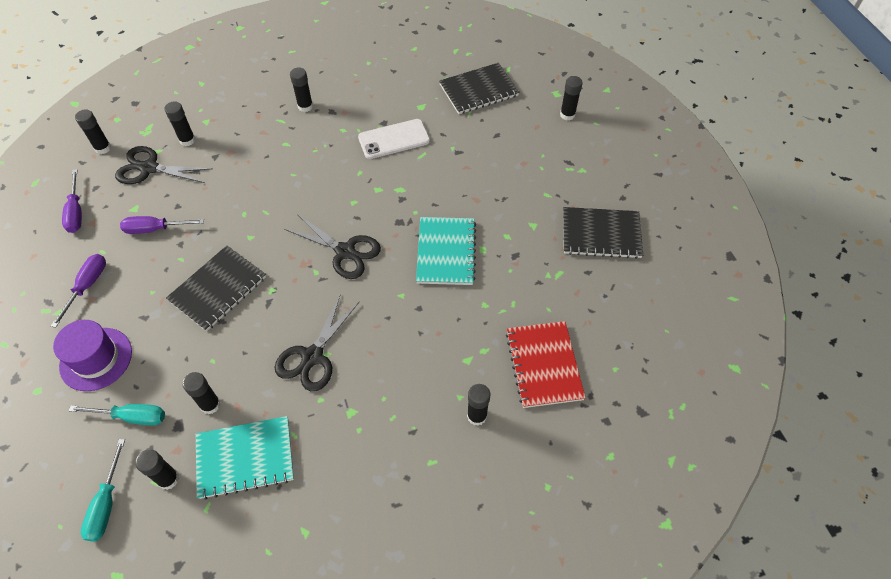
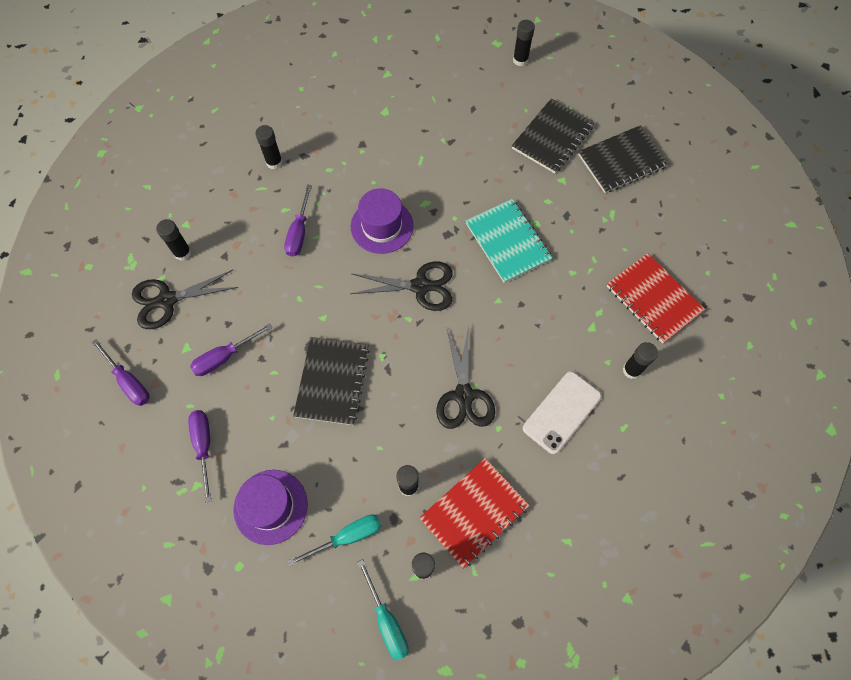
camera: 30 degrees left, 10 degrees up
(103, 148) = (100, 303): black glue stick -> none
(245, 458) = (474, 512): turquoise notebook -> red notebook
(283, 165) = (299, 232): none -> purple screwdriver
(350, 190) = (382, 226): none -> purple hat
(394, 139) = (384, 156): white phone -> white phone (562, 412)
(478, 90) = (426, 71): black notebook -> black notebook (552, 137)

